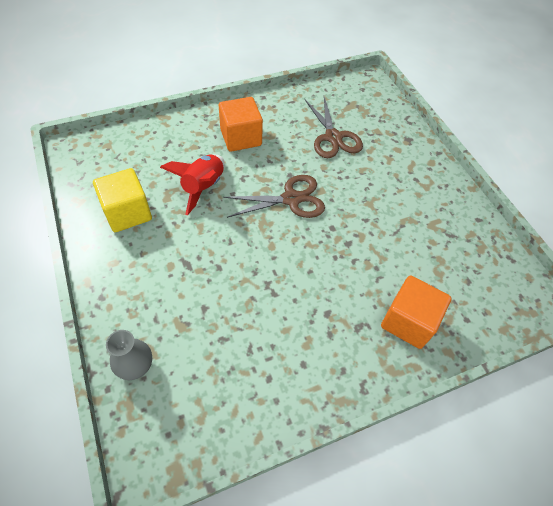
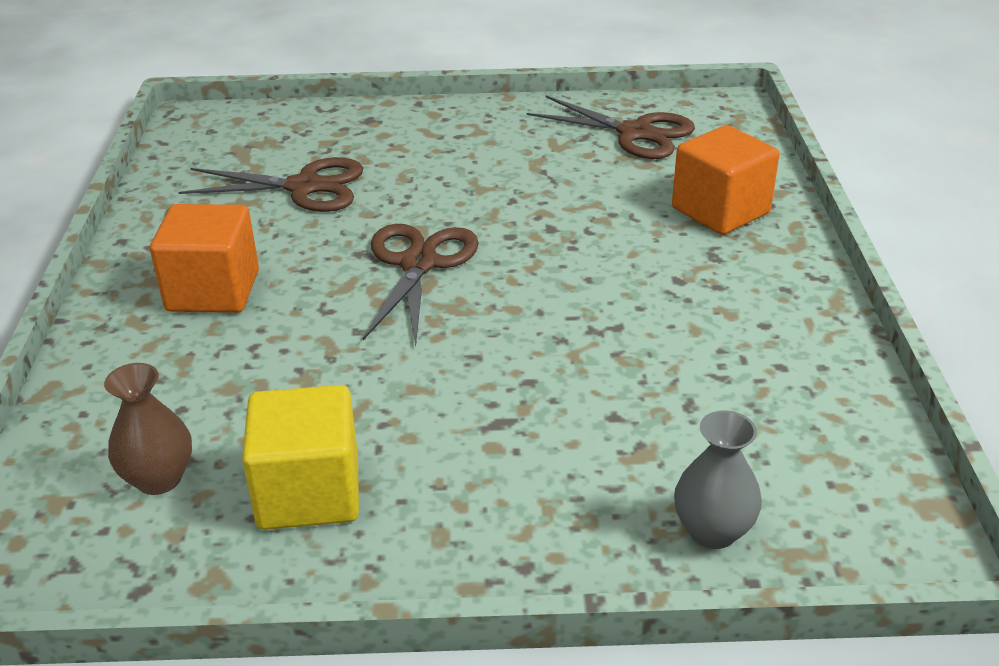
camera: 65 degrees left, 20 degrees down
(125, 167) = (159, 479): none -> brown vase
(203, 187) = (313, 366): red rocket -> none
(471, 259) = (635, 133): none -> brown scissors

